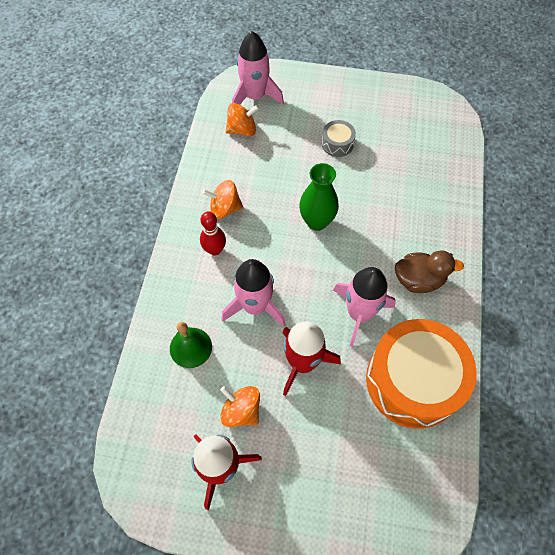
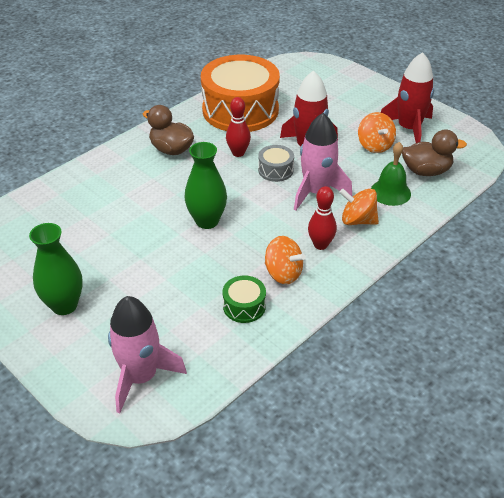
camera: 145 degrees left, 20 degrees down
(171, 401) = (426, 171): none -> brown duck
(232, 169) = (244, 306): none -> green drum
(242, 130) = (195, 343): orange spinning top -> orange spinning top (357, 220)
(337, 144) = (113, 273): grey drum -> grey drum (275, 170)
(342, 109) = (64, 305): none -> green vase
(359, 313) = (238, 153): pink rocket -> red bowling pin

